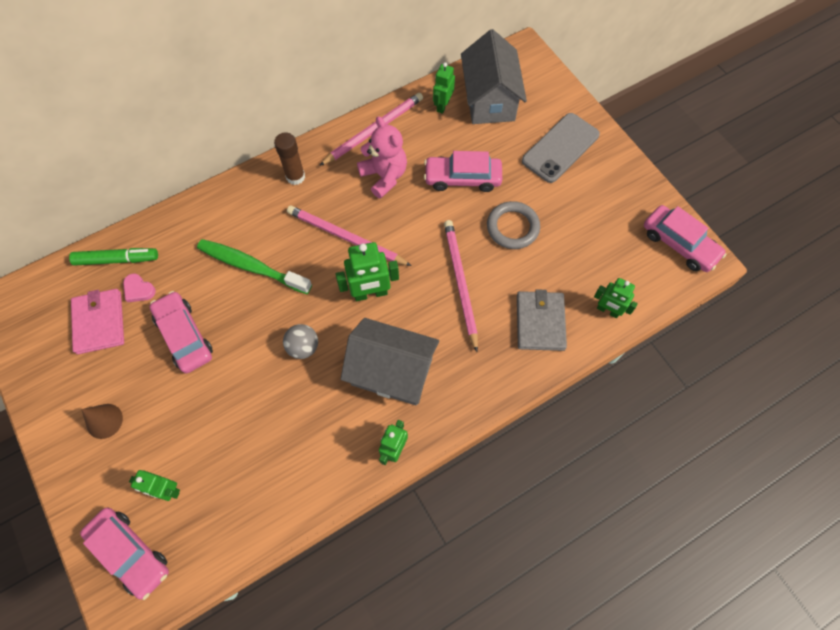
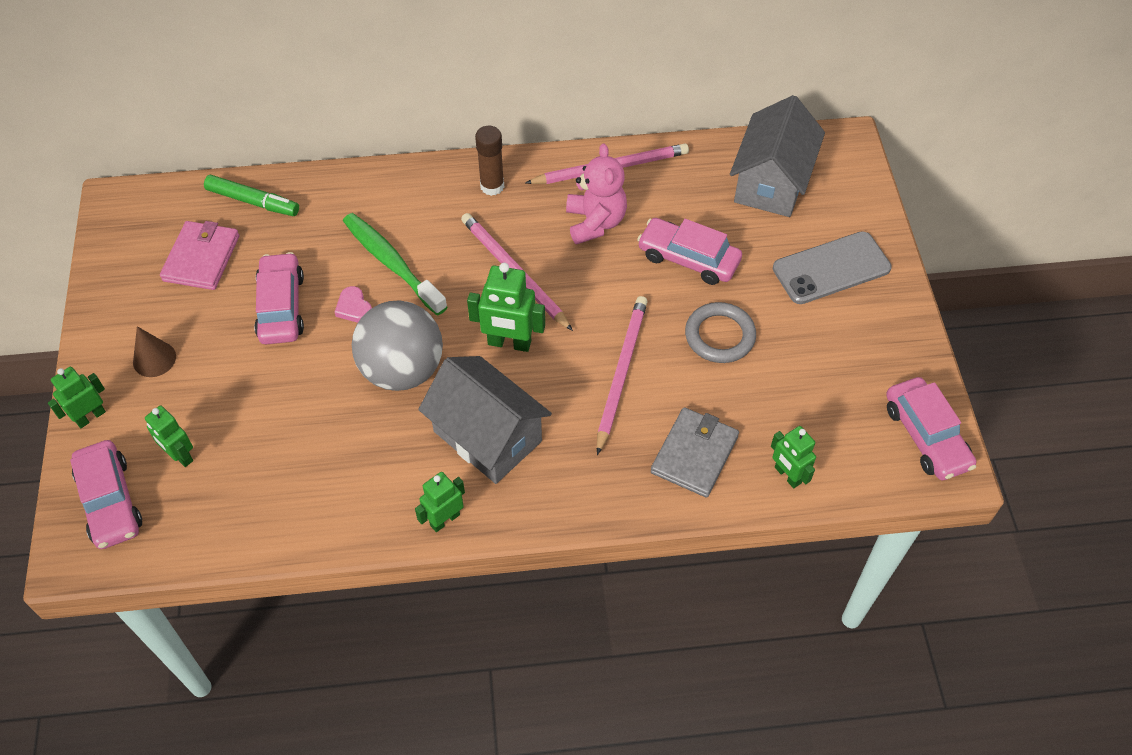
camera: 25 degrees right, 10 degrees down
(139, 290) = (259, 241): pink heart -> pink heart (354, 308)
(303, 347) = (402, 370): grey ball -> grey ball, size x2.05
(442, 105) = (709, 169): green robot -> green robot (90, 417)

